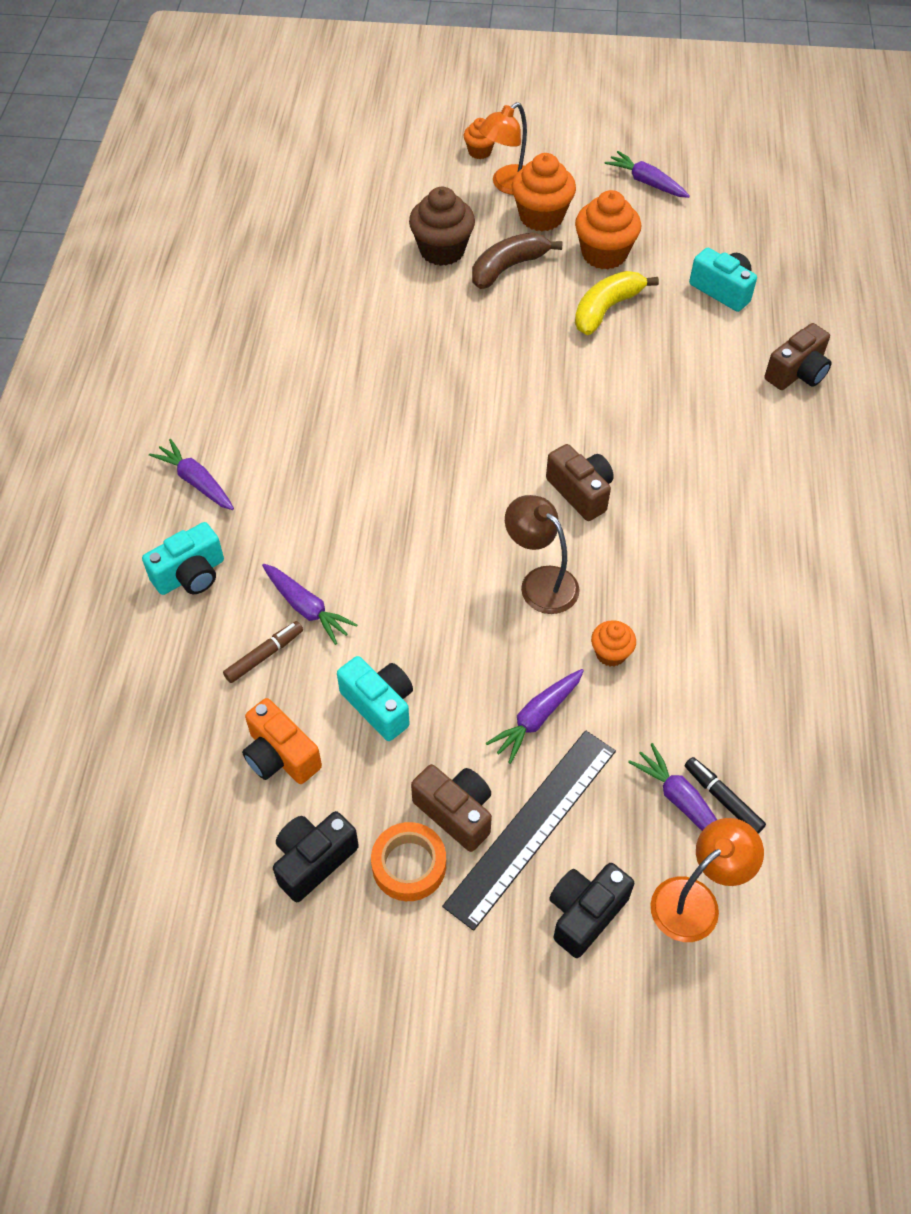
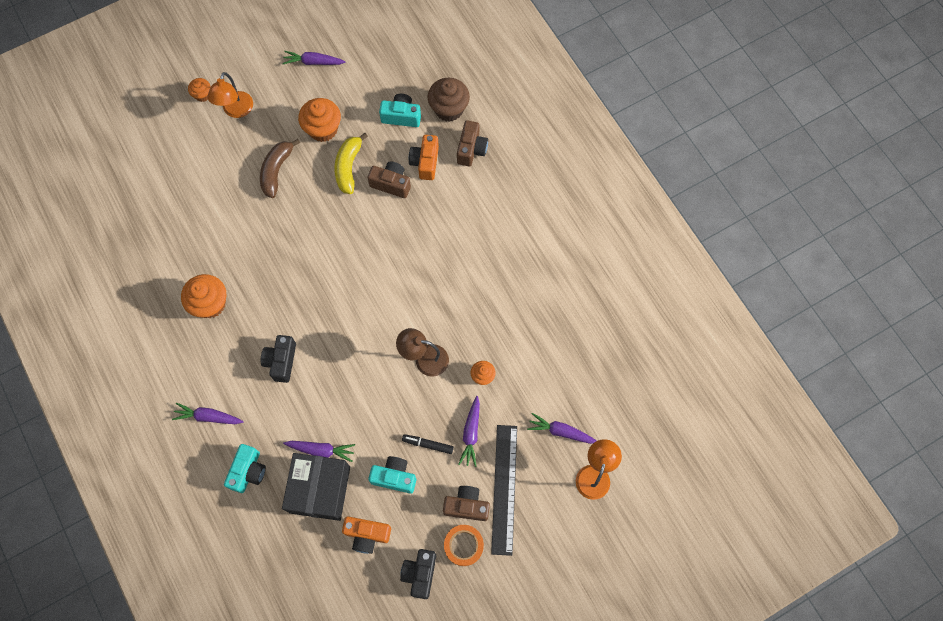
camera: 35 degrees left, 15 degrees up
(264, 655) = (320, 489): brown marker -> black box
(442, 250) = (231, 181): brown cupcake -> brown cupcake (449, 109)
(541, 217) = (271, 123): orange cupcake -> orange cupcake (210, 304)
(580, 492) = (410, 293): brown camera -> brown camera (391, 184)
(585, 913) = (553, 513): black camera -> black camera (281, 361)
(718, 355) = (425, 162): none -> orange camera
(723, 798) = (577, 417): black marker -> black marker (428, 444)

